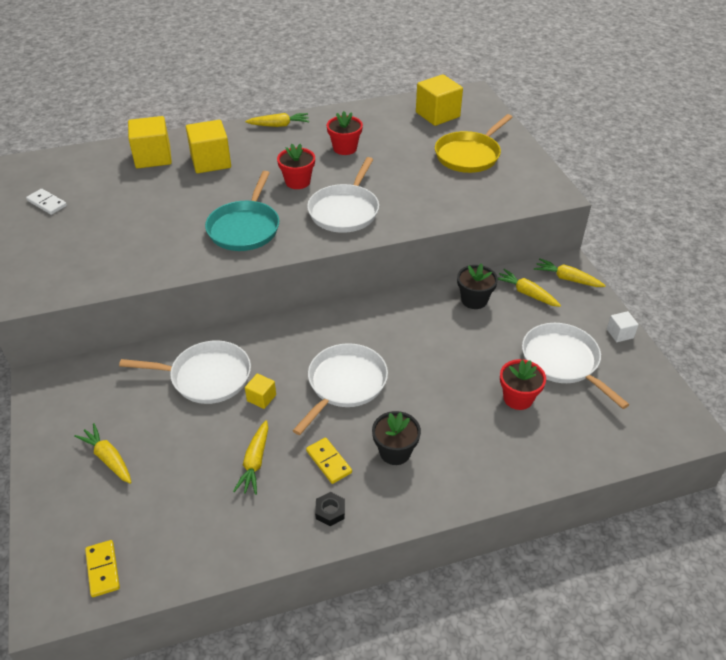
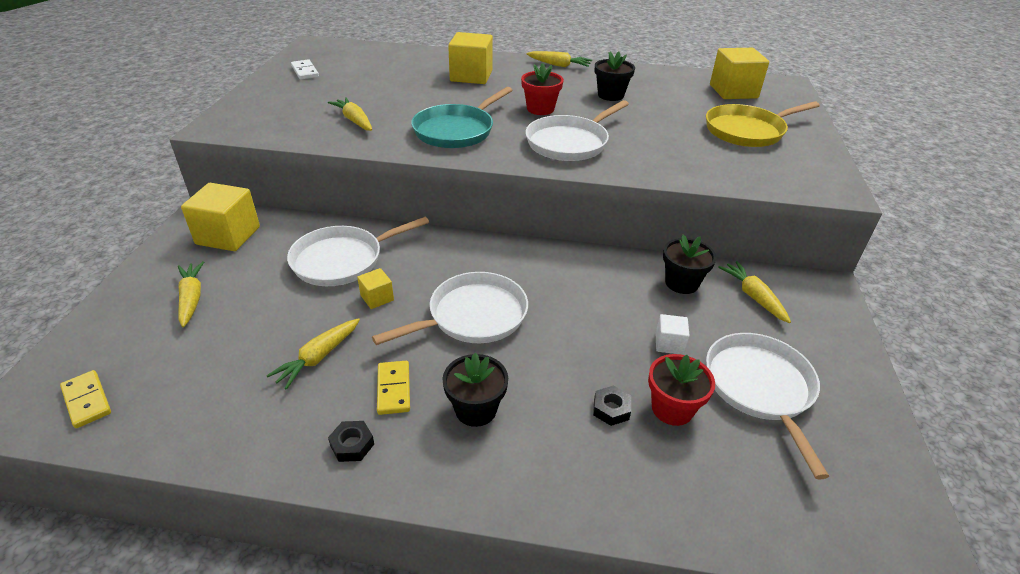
camera: 25 degrees right, 5 degrees down
(102, 569) = (86, 401): yellow domino -> yellow domino turned 45 degrees counterclockwise
(153, 157) = (423, 62): yellow cube -> yellow cube (228, 235)
(206, 377) = (342, 260): white pan -> white pan turned 120 degrees clockwise
(345, 148) = (610, 95): red flower pot -> black flower pot
(481, 414) = (611, 409): none -> black nut
(567, 279) = (817, 298): yellow carrot -> yellow carrot (354, 120)
(620, 333) = (862, 383): white cube -> white cube (669, 344)

